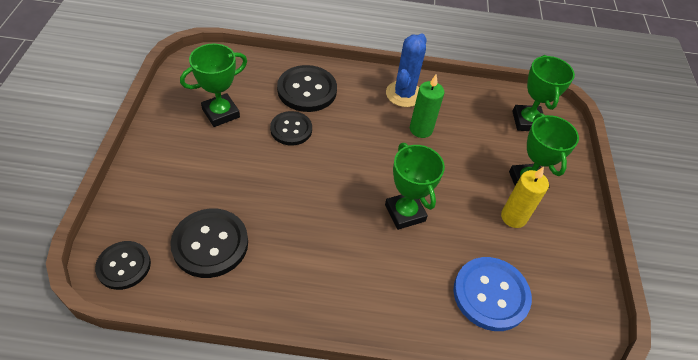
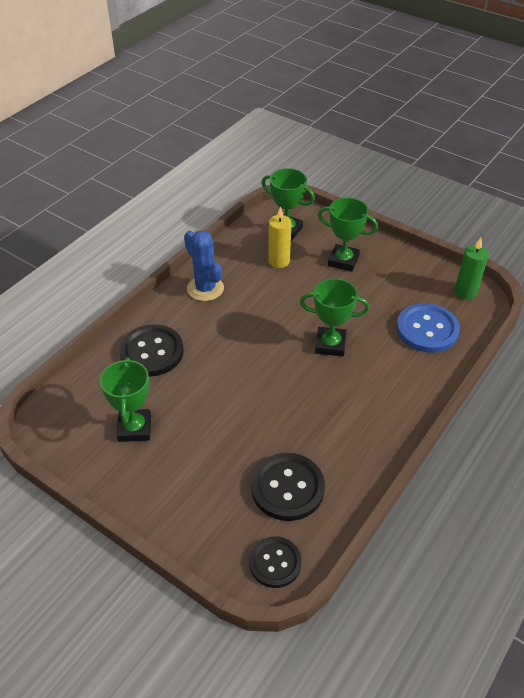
camera: 55 degrees left, 5 degrees down
(291, 129) = (193, 382): black button -> none
(421, 129) = (252, 296): green candle -> green candle (465, 292)
(513, 217) = (370, 284): yellow candle -> yellow candle (279, 261)

